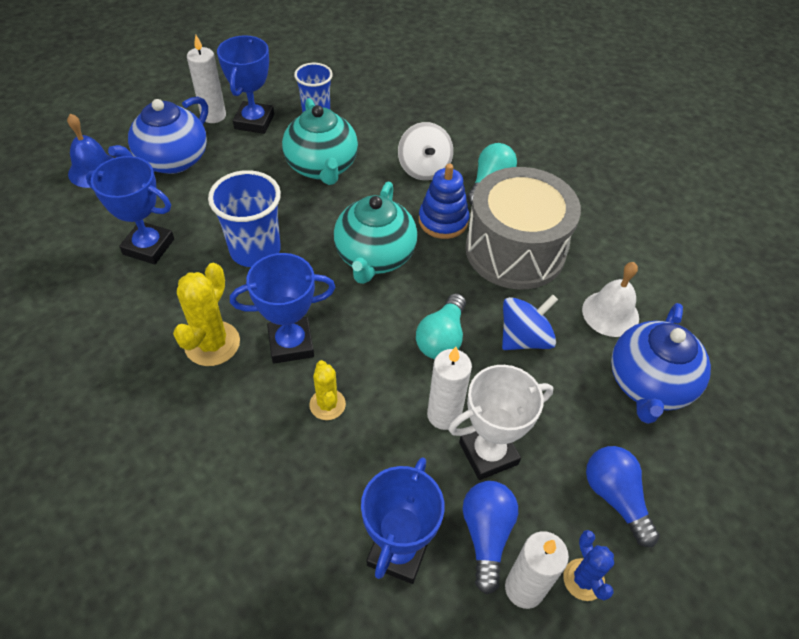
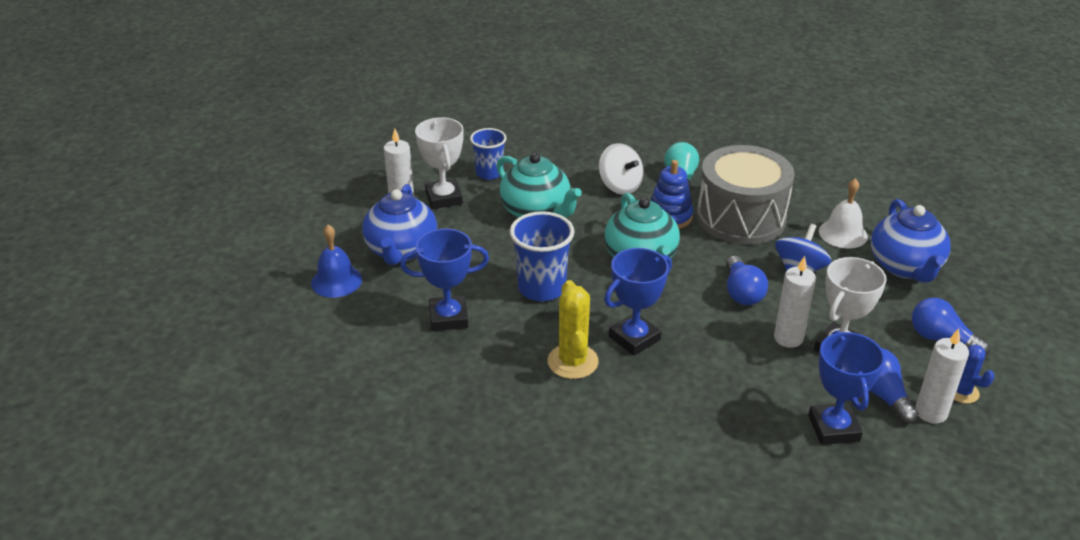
camera: 25 degrees left, 15 degrees down
(254, 121) = (444, 198): blue trophy -> white trophy
(327, 404) = (700, 365): yellow cactus -> none
(442, 338) = (742, 292): turquoise light bulb -> blue light bulb

